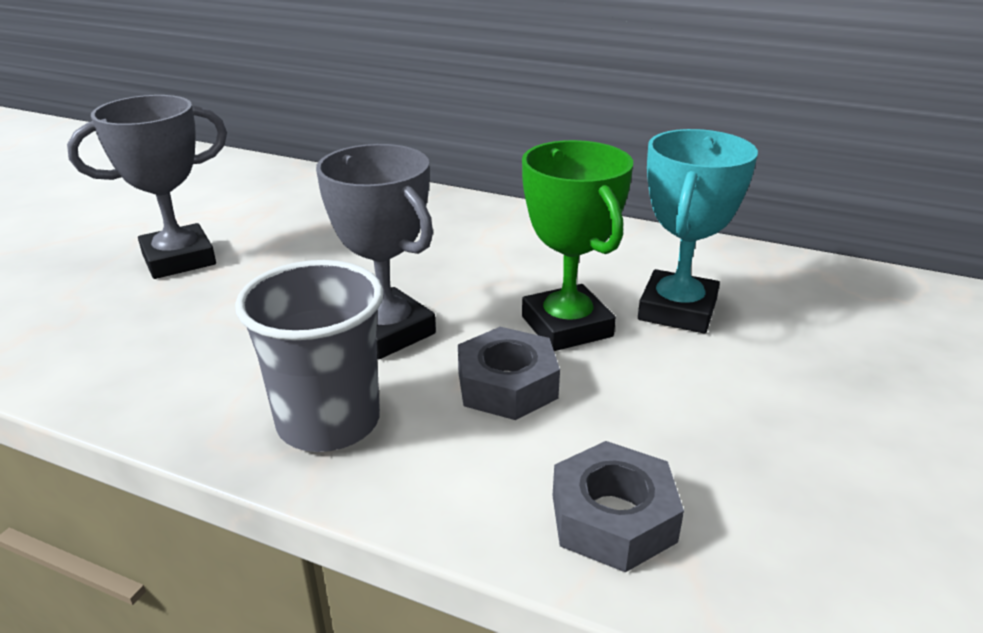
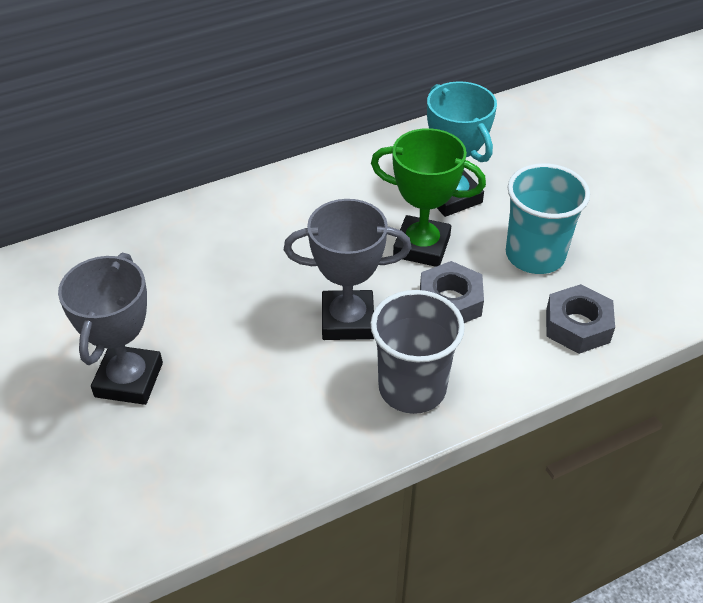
camera: 50 degrees left, 15 degrees up
(686, 414) = (535, 255): none -> turquoise cup

